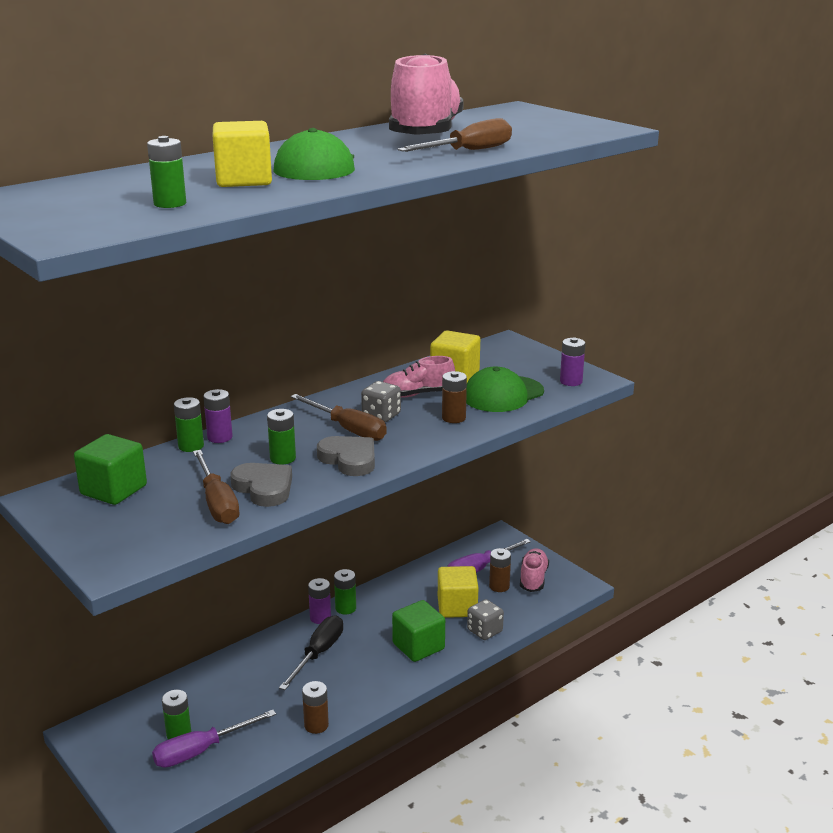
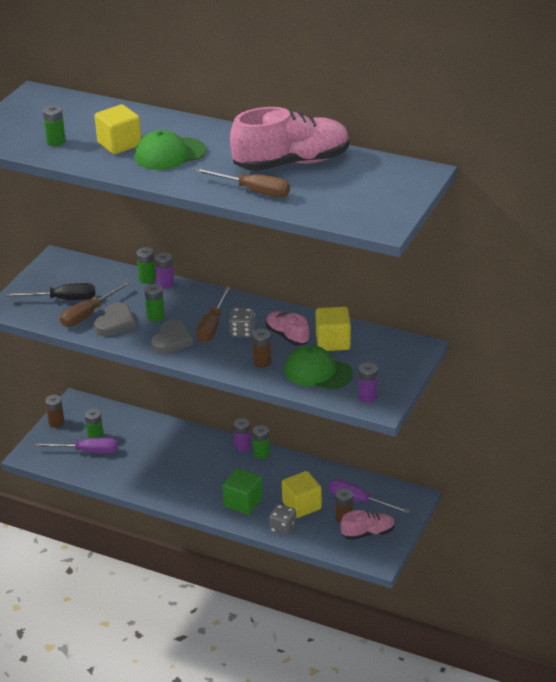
camera: 65 degrees right, 10 degrees up
(113, 490) = (79, 276): green cube -> none
(201, 751) = (87, 451): purple screwdriver -> purple screwdriver turned 150 degrees clockwise
(316, 725) = (136, 487): brown battery -> brown battery (56, 423)
(318, 654) = (204, 461): black screwdriver -> black screwdriver (63, 299)

